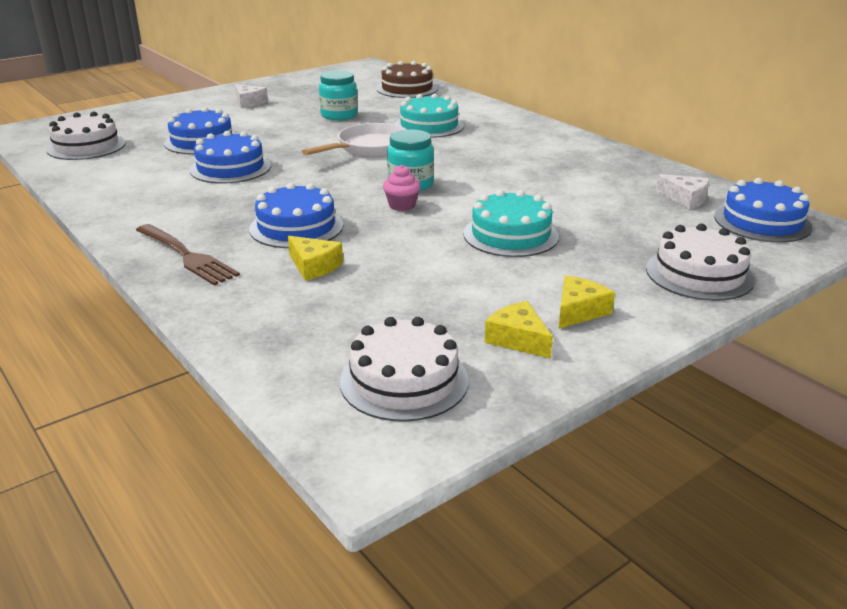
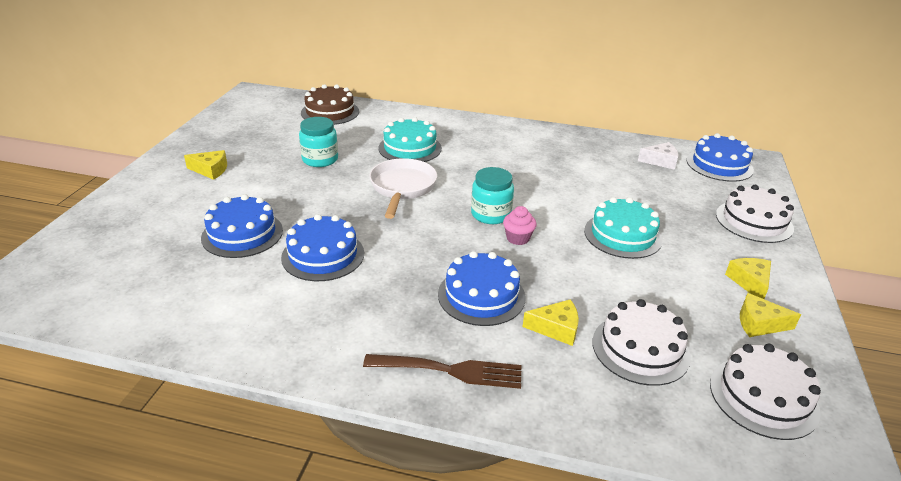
camera: 40 degrees left, 5 degrees up
(86, 146) = (124, 287): white cake -> white cake (640, 349)
(249, 102) = (210, 170): white cheese -> yellow cheese

